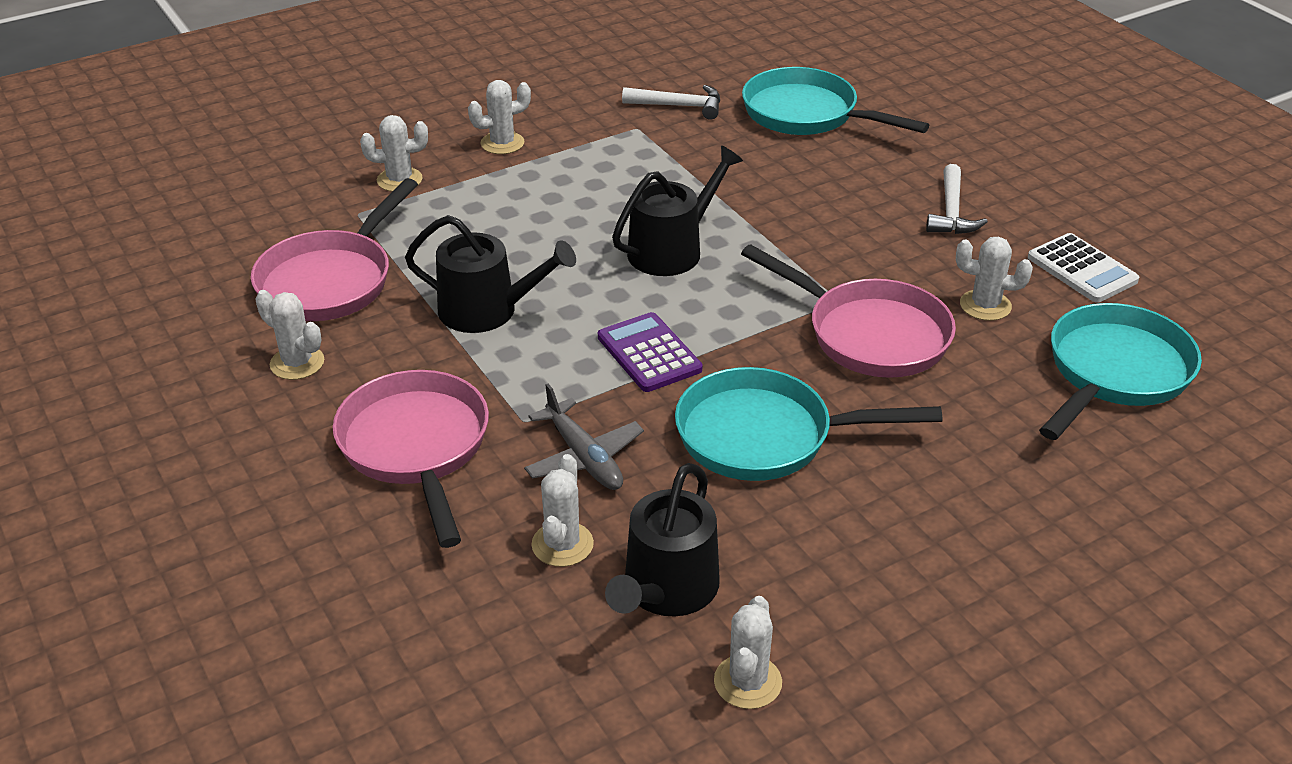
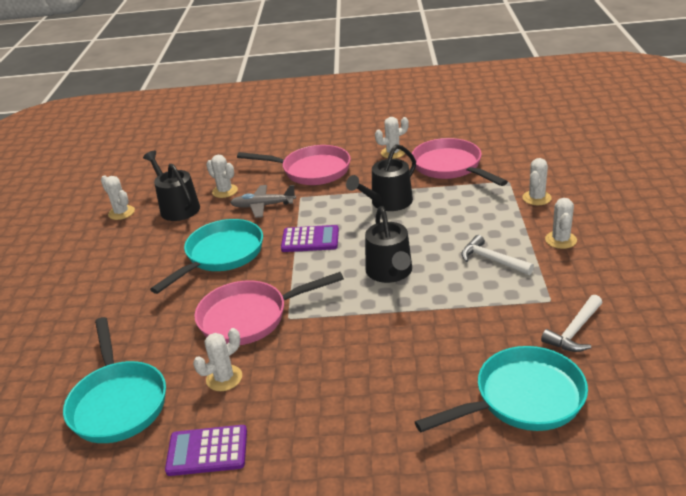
camera: 125 degrees right, 5 degrees down
(951, 212) = (328, 416): white hammer -> white hammer (492, 260)
(1082, 269) = (207, 451): white calculator -> purple calculator

